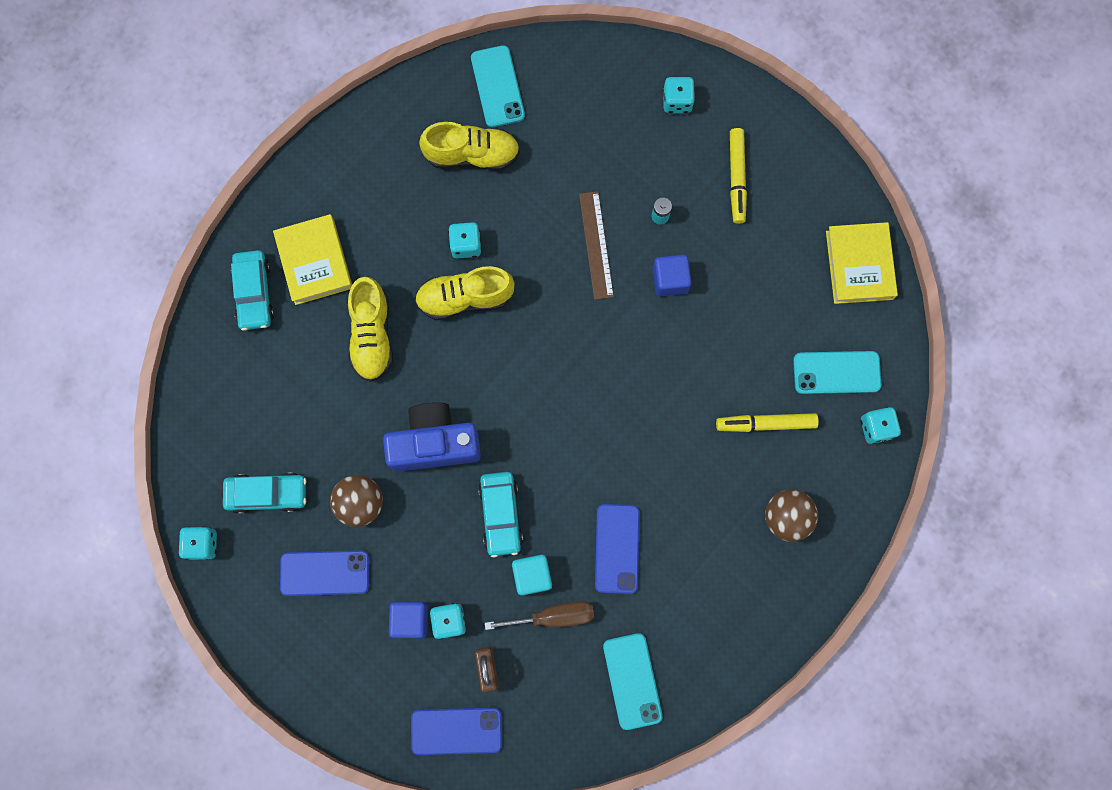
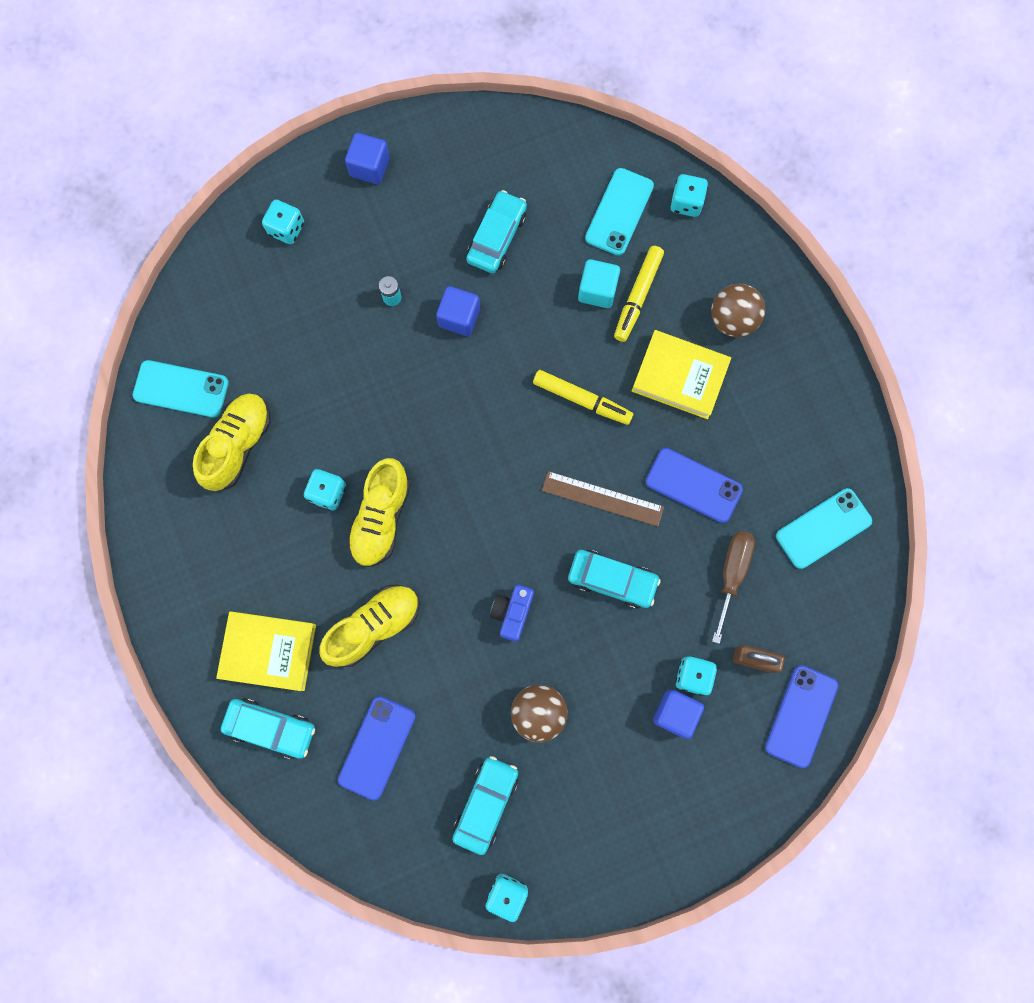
camera: 65 degrees left, 0 degrees up
(325, 573) = (592, 779): blue phone -> blue phone (377, 747)
(372, 335) = (374, 626): yellow shoe -> yellow shoe turned 60 degrees counterclockwise
(434, 443) = (512, 613): blue camera -> blue camera, size x0.55
(532, 575) = (684, 576): turquoise cube -> turquoise cube (597, 290)
(596, 245) = (390, 369): brown ruler -> brown ruler (602, 498)
(632, 681) = (823, 528): turquoise phone -> turquoise phone turned 45 degrees counterclockwise
(736, 178) = (390, 211): yellow marker -> yellow marker (582, 400)
(758, 278) = (497, 237): none -> turquoise car
(767, 142) = (370, 167): none -> blue cube
(859, 265) = (528, 144): yellow book -> yellow book (679, 377)

